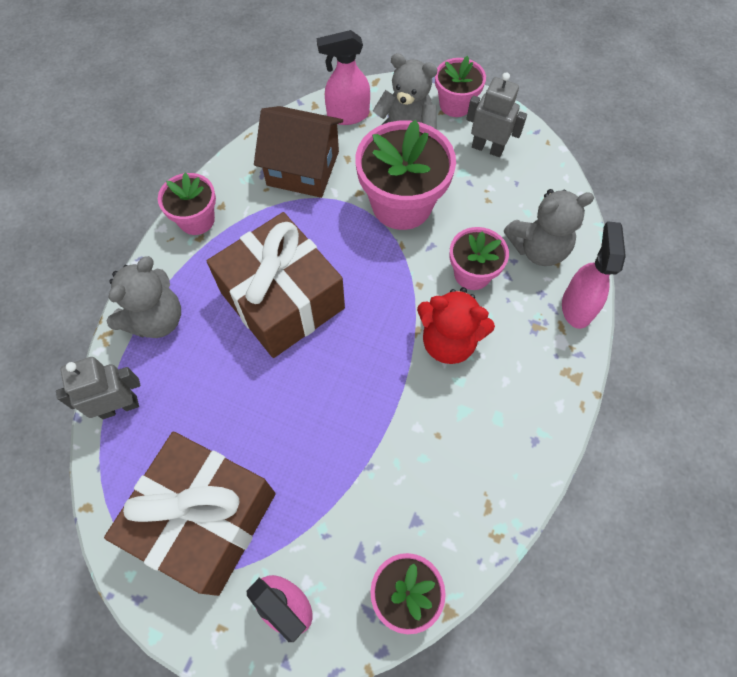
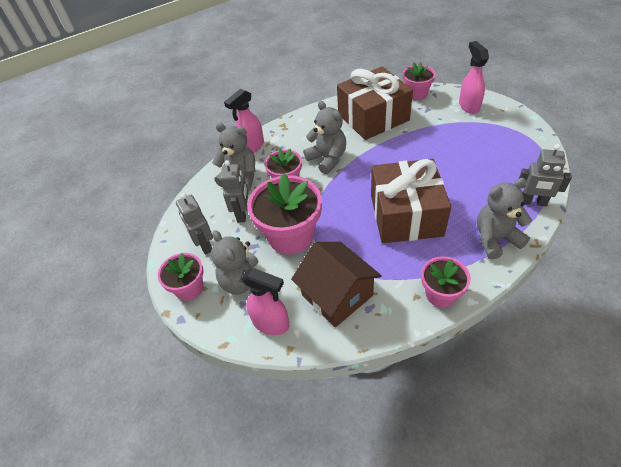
camera: 140 degrees left, 15 degrees down
(205, 519) = (496, 142): brown gift -> brown gift (373, 117)
(448, 341) = (327, 159): red teddy bear -> grey teddy bear
(483, 203) = (242, 213): none -> grey robot

